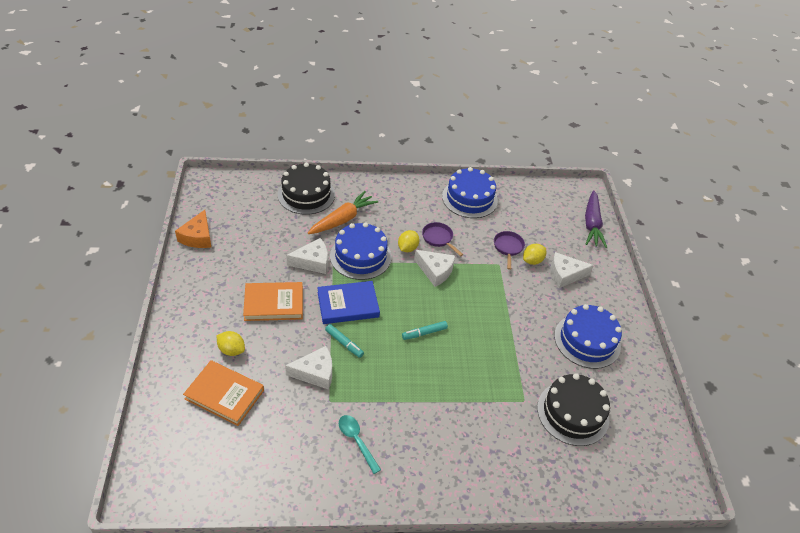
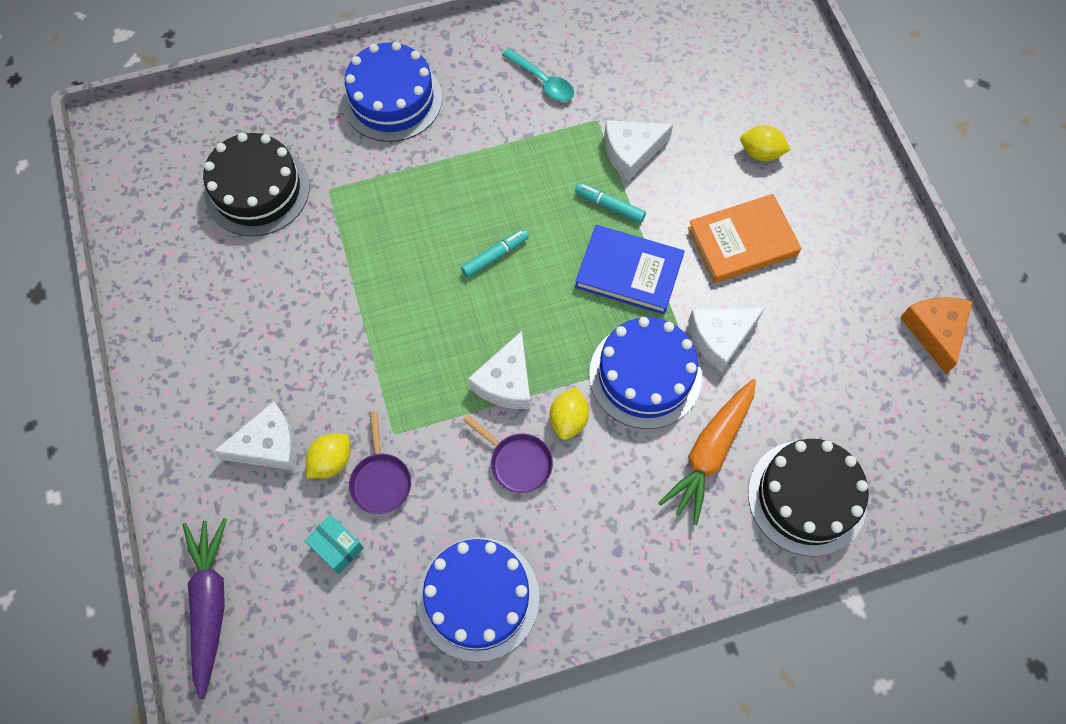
camera: 170 degrees right, 20 degrees up
(224, 394) = (734, 93): orange book -> none
(348, 305) = (629, 272): blue book -> blue book turned 45 degrees clockwise
(435, 271) = (506, 382): white cheese -> white cheese turned 90 degrees counterclockwise
(532, 229) = (337, 547): none -> turquoise box
(587, 340) = (231, 315): blue cake -> blue cake (392, 99)

